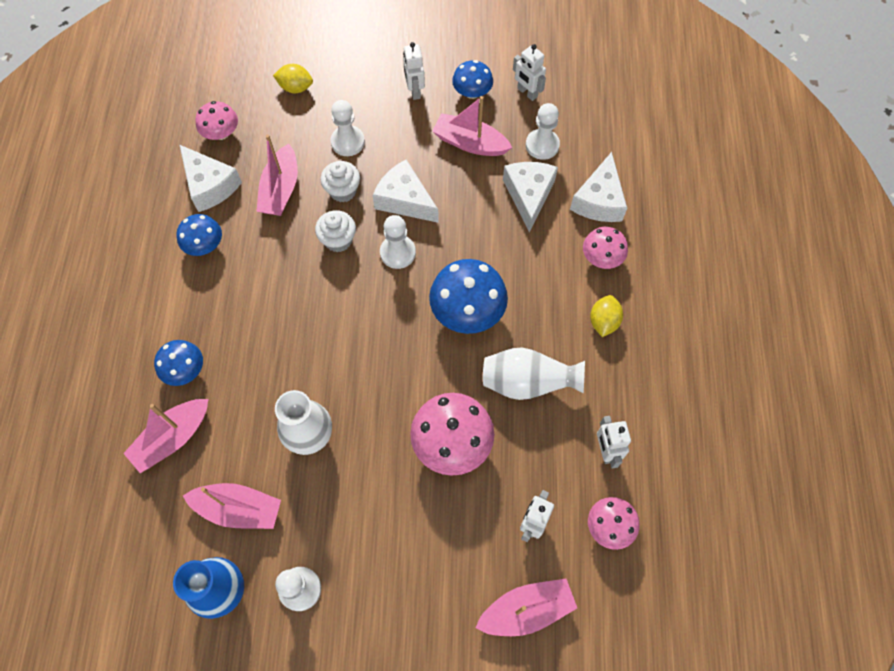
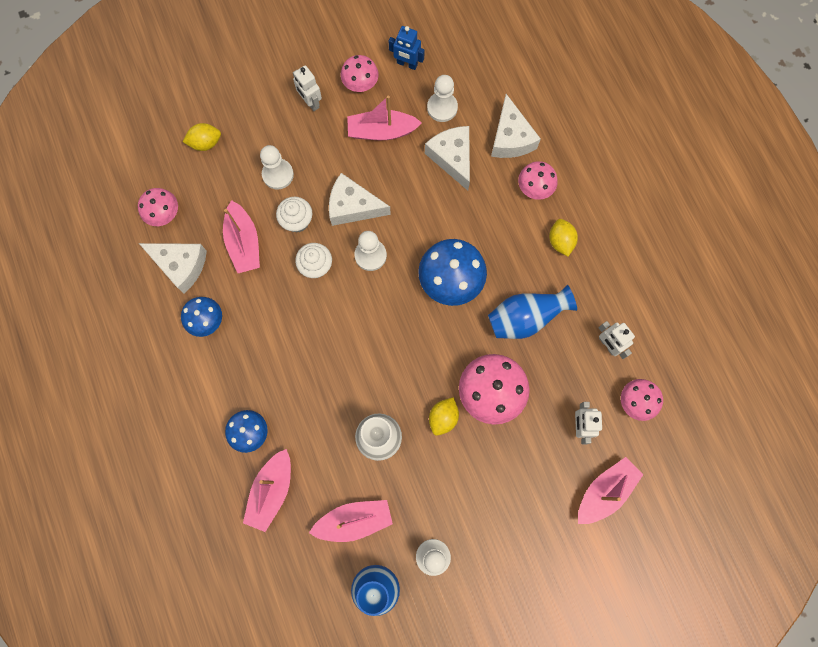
camera: 25 degrees left, 10 degrees up
(388, 445) = (443, 418): none -> yellow lemon
(472, 92) = (360, 83): blue mushroom -> pink mushroom
(527, 93) = (407, 64): white robot -> blue robot
(527, 383) = (525, 318): white vase -> blue vase

